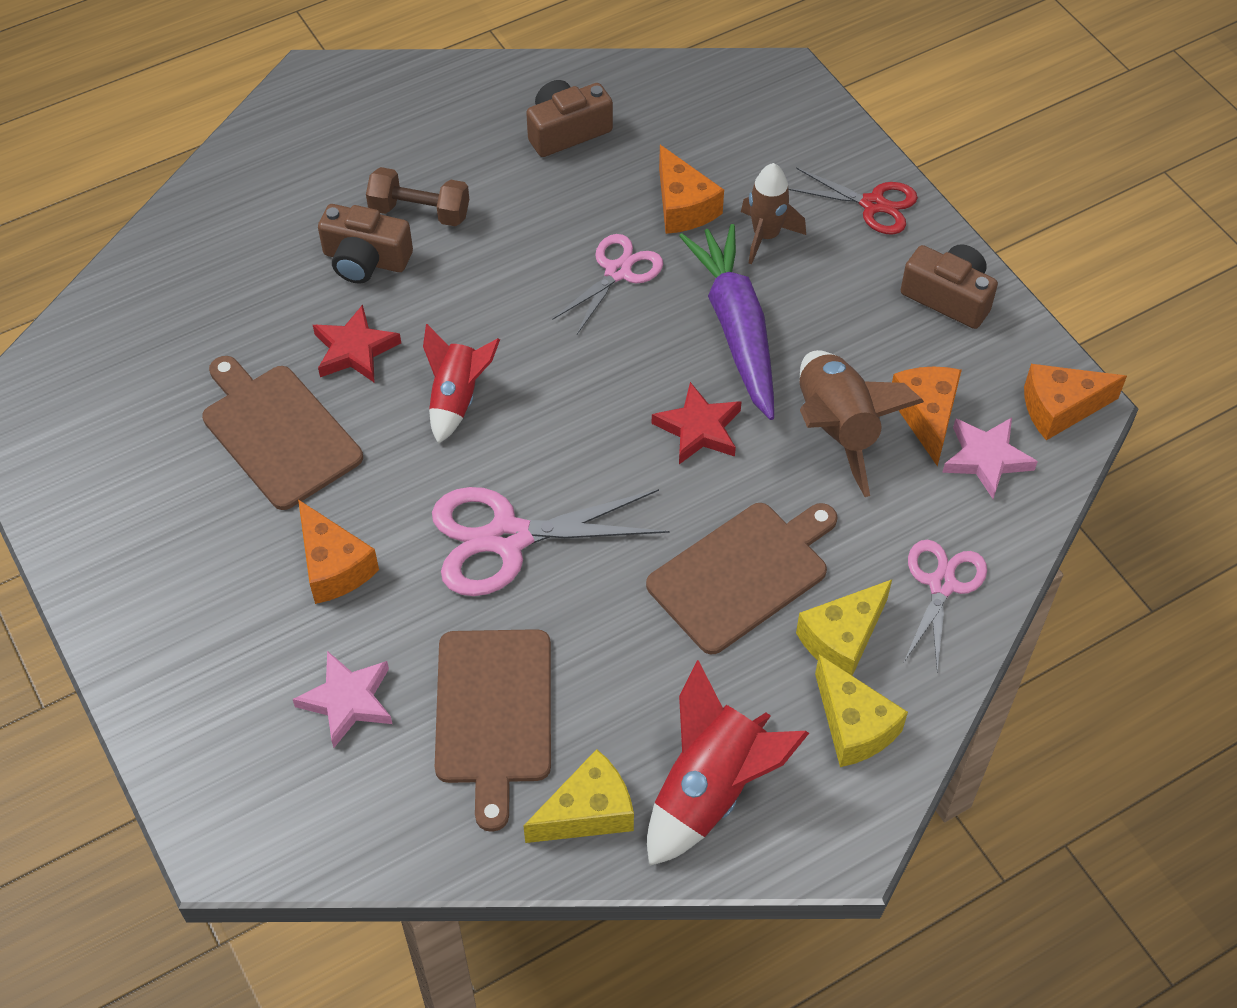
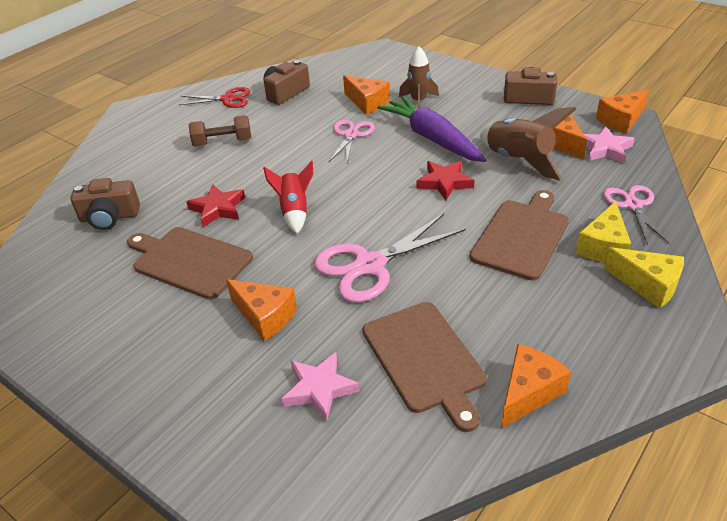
camera: 20 degrees left, 15 degrees down
(365, 260) = (202, 169): brown camera -> brown camera (109, 217)
(588, 812) = (528, 393): yellow cheese -> orange cheese
(711, 790) = (595, 350): red rocket -> none
(873, 204) = (462, 77): red scissors -> red scissors (227, 99)

